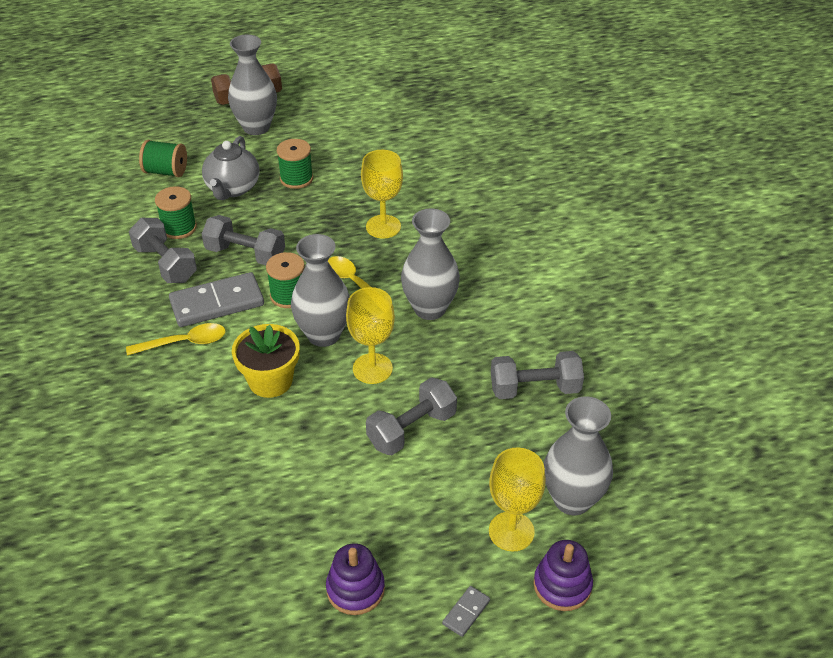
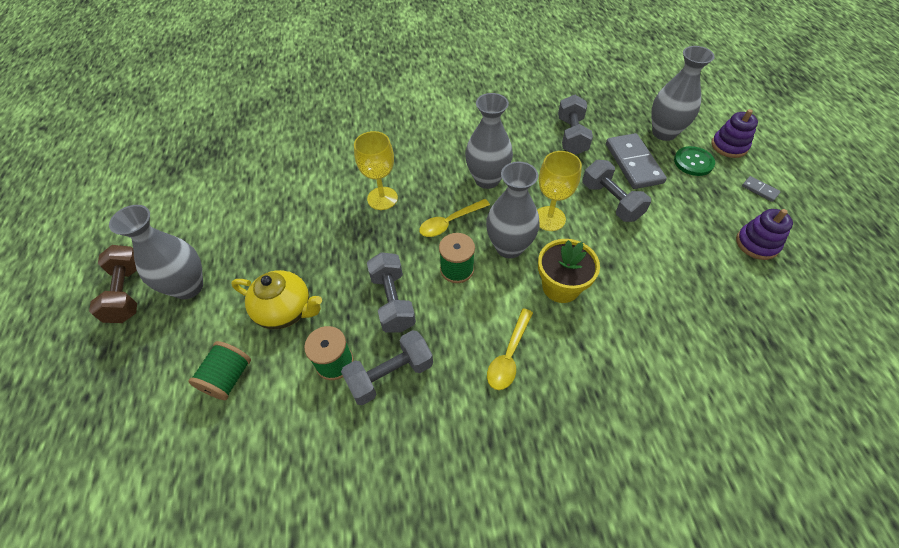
camera: 80 degrees left, 10 degrees up
(184, 342) = (509, 355): yellow spoon -> yellow spoon turned 150 degrees counterclockwise
(217, 303) = (458, 326): grey domino -> grey domino (633, 163)
(232, 188) = (286, 311): grey teapot -> yellow teapot
(245, 254) = (392, 301): grey dumbbell -> grey dumbbell turned 45 degrees counterclockwise
(296, 178) = (291, 256): green spool -> none
(511, 531) = (693, 162): yellow goblet -> green button

